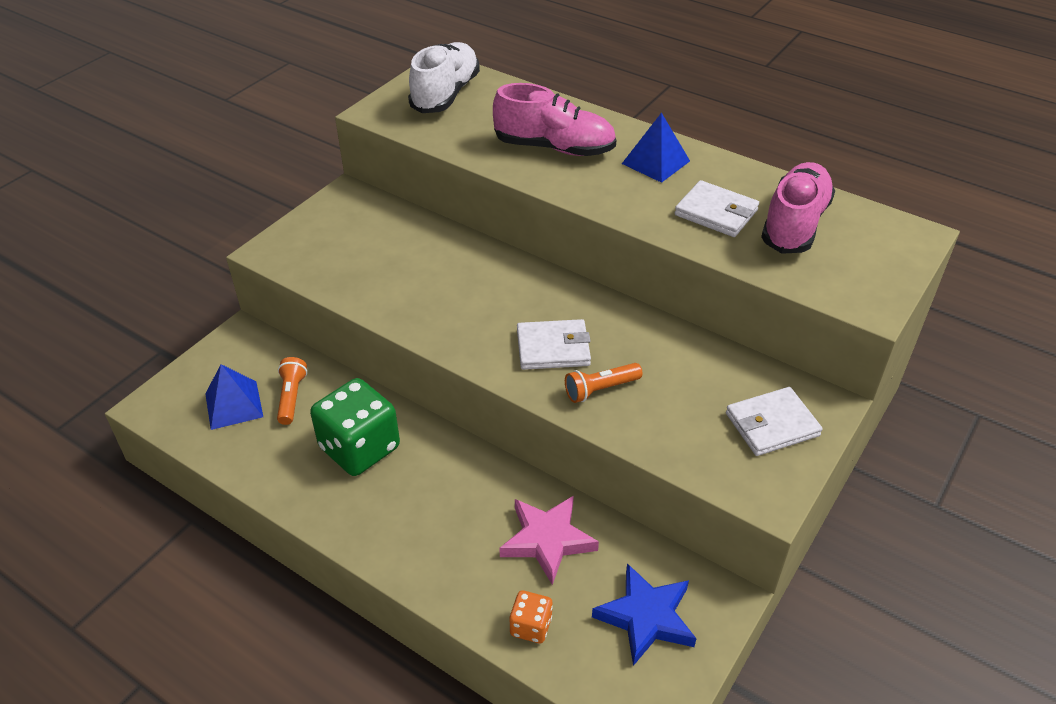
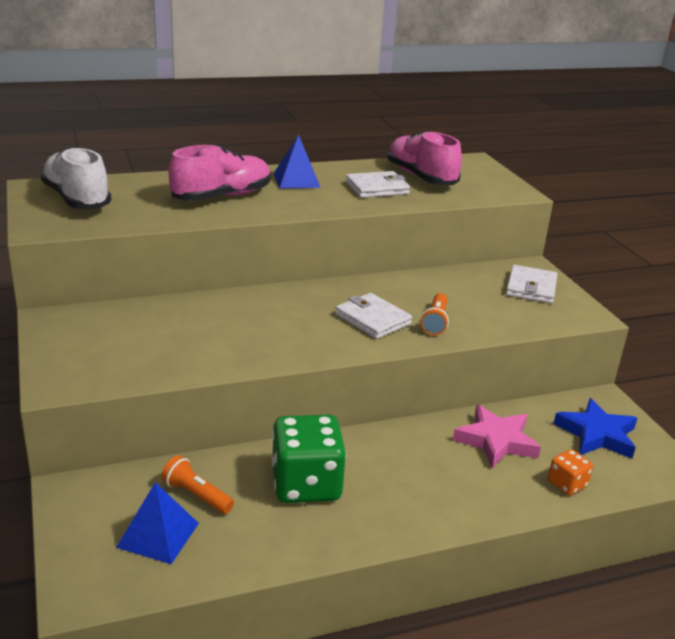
camera: 55 degrees left, 15 degrees down
(553, 348) = (372, 319): white wallet -> white wallet turned 75 degrees counterclockwise

